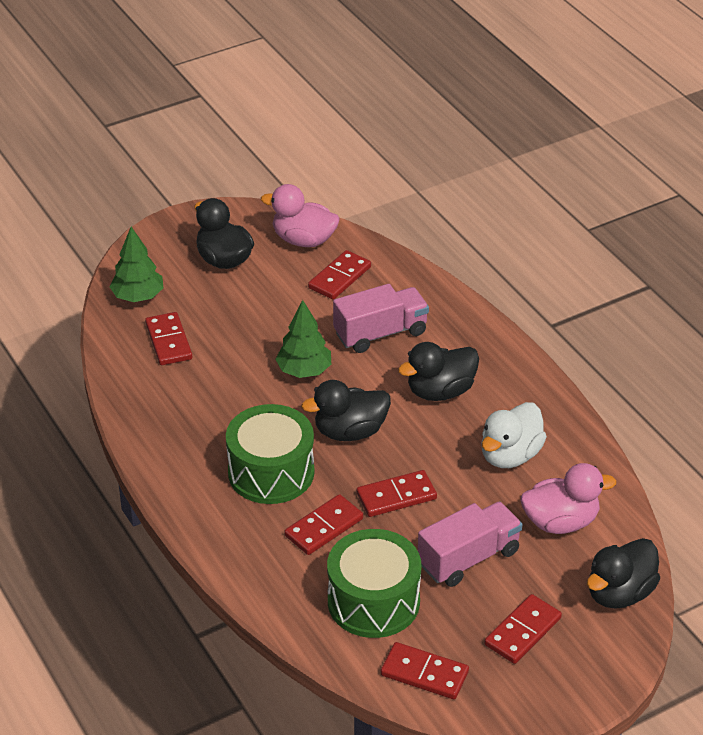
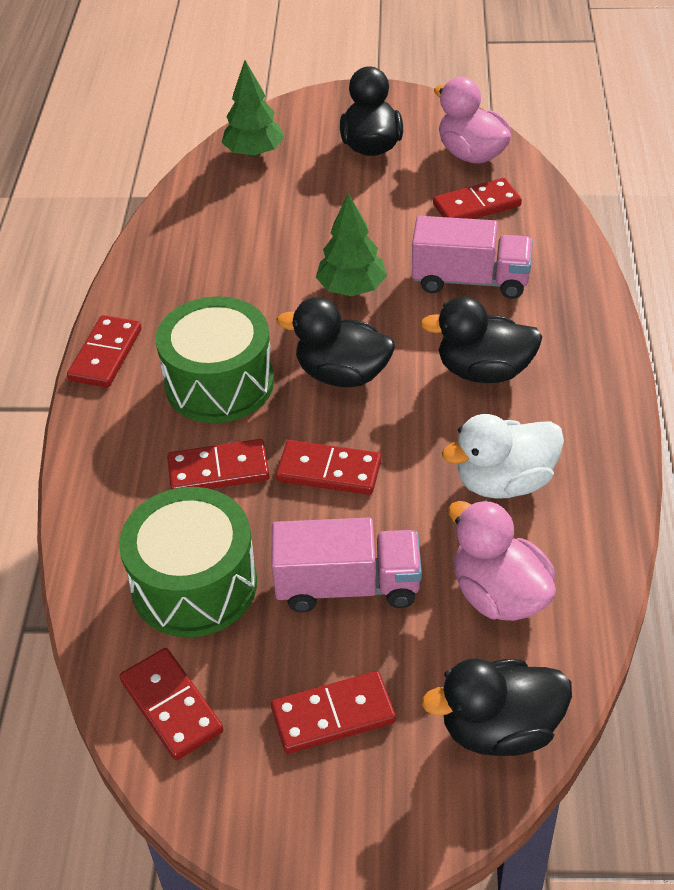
camera: 35 degrees right, 5 degrees up
(169, 341) = (243, 206): red domino -> red domino (106, 355)
(560, 522) = (499, 595): pink duck -> pink duck turned 150 degrees counterclockwise

